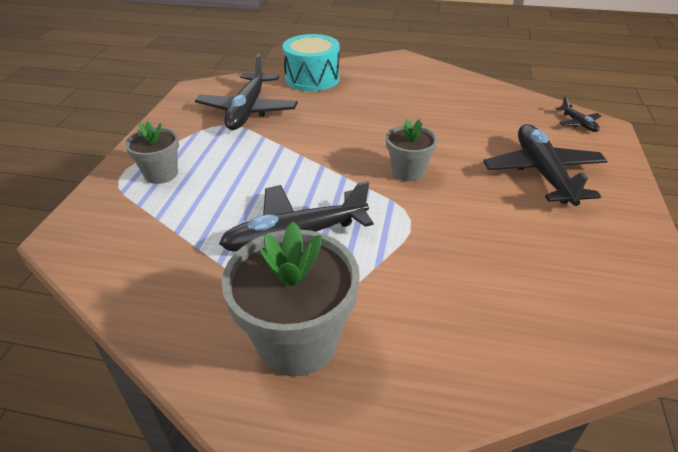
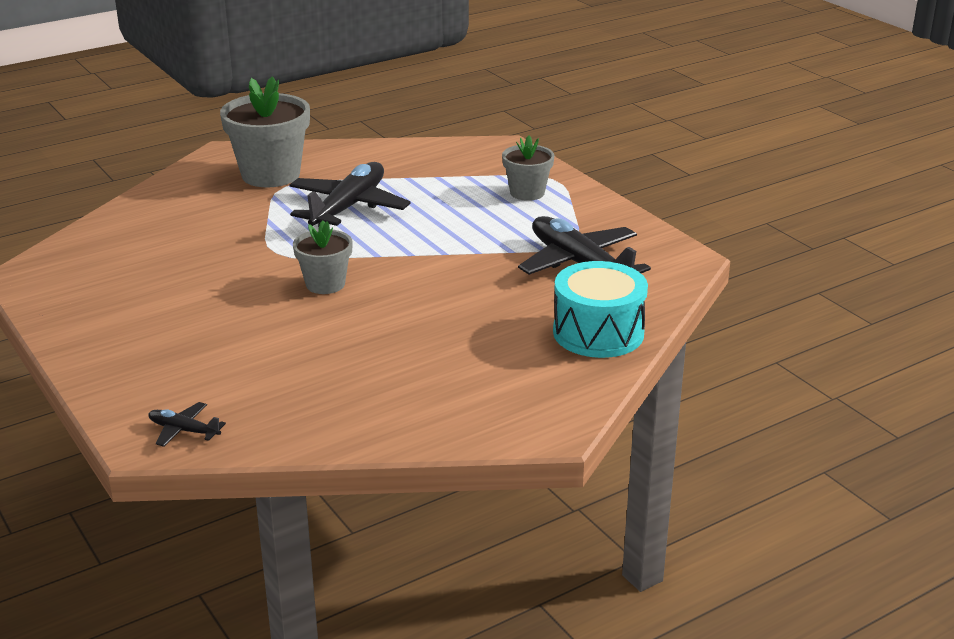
camera: 135 degrees right, 10 degrees down
(542, 173) = (188, 342): black plane -> none

